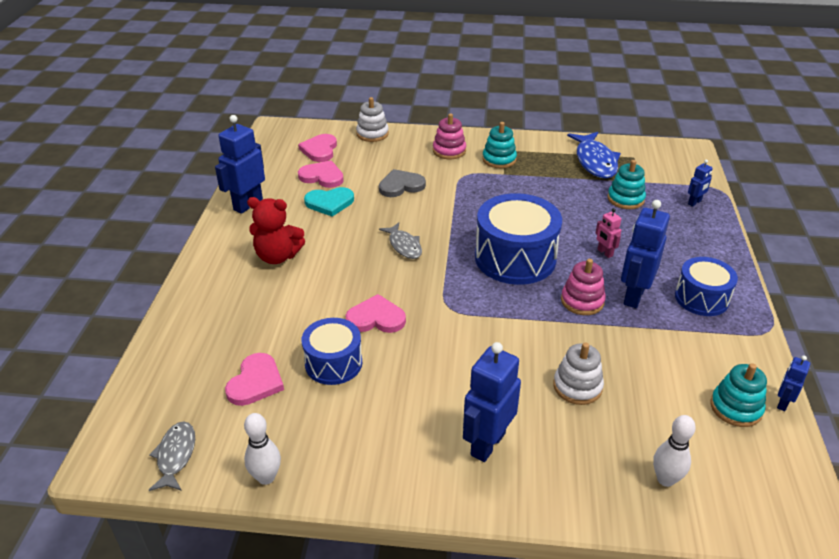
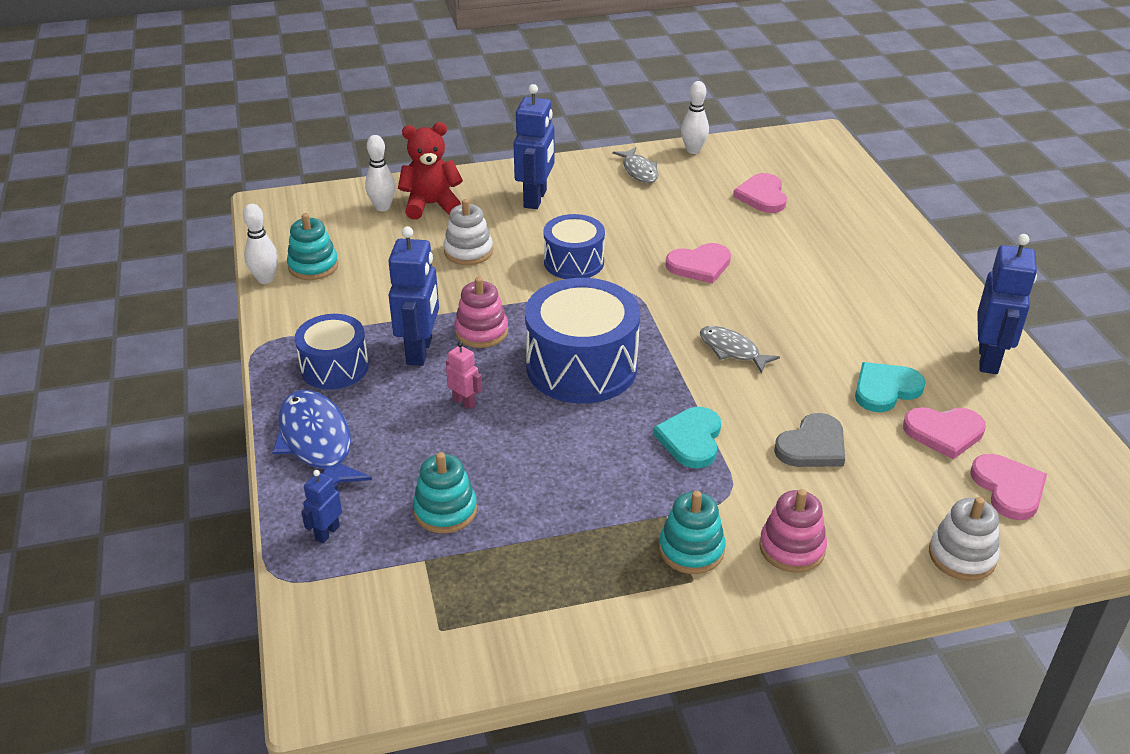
camera: 160 degrees right, 0 degrees up
(175, 455) = (772, 147): grey fish -> grey fish (639, 171)
(277, 256) = (869, 302): red teddy bear -> red teddy bear (431, 205)
(333, 363) = (707, 222): blue drum -> blue drum (574, 262)
(468, 202) = (691, 439): none -> turquoise heart
(595, 161) = (514, 593): blue fish -> blue fish (317, 443)
(782, 403) = (265, 279): blue robot -> white bowling pin

